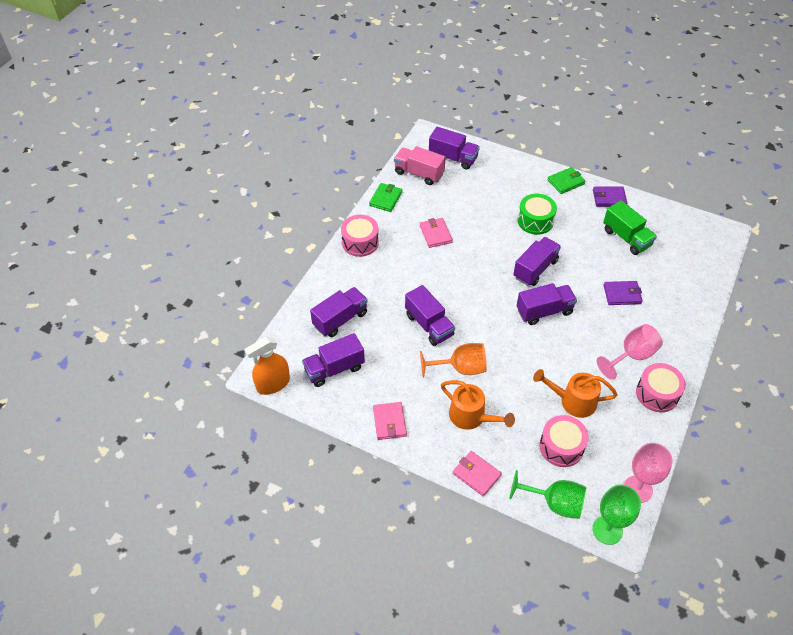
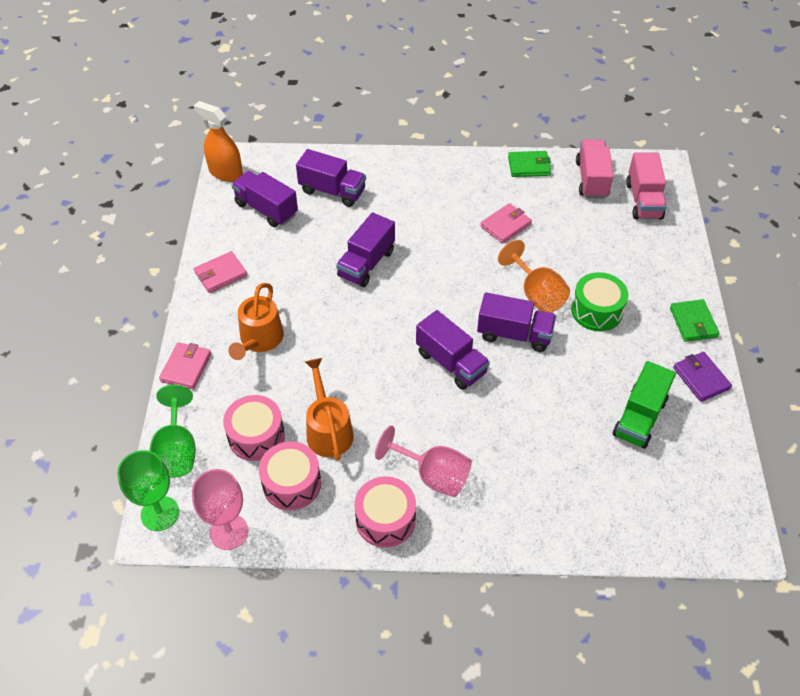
camera: 65 degrees right, 0 degrees up
(360, 242) = (448, 168): pink drum -> pink drum (291, 484)
(453, 158) = (643, 200): purple truck -> pink truck
(460, 368) = (321, 310): orange goblet -> orange goblet (536, 294)
(566, 182) = (693, 322): green wallet -> green wallet turned 45 degrees clockwise
(622, 294) = (531, 438): purple wallet -> none

